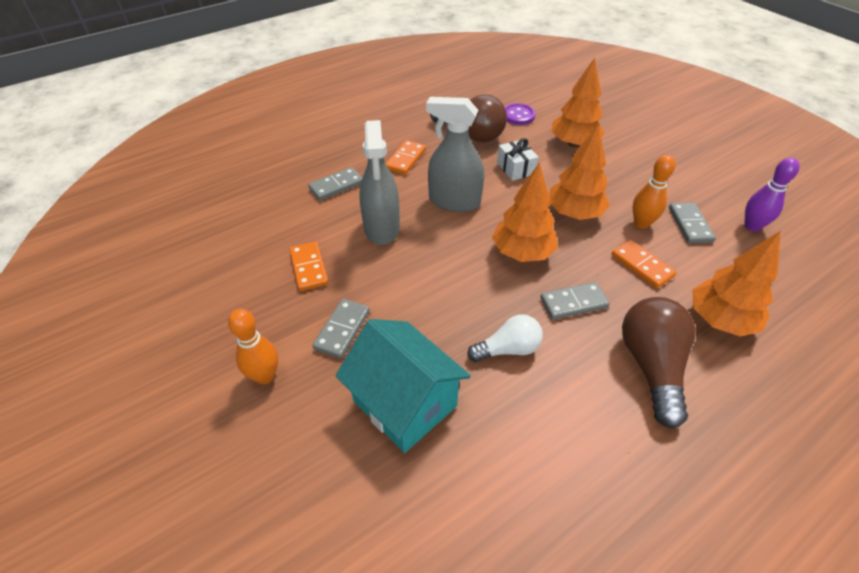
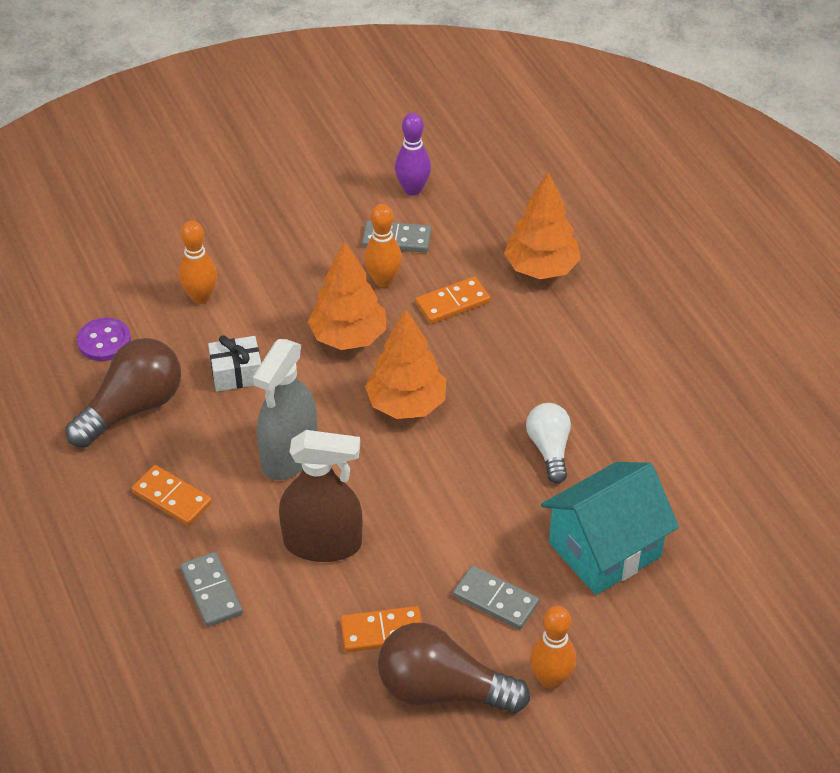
camera: 80 degrees left, 0 degrees up
(382, 228) = (322, 543): grey spray bottle -> brown spray bottle
(573, 303) = (495, 377): grey domino -> none
(574, 144) = (200, 297): orange tree -> orange bowling pin
(651, 366) = (589, 340): brown light bulb -> brown light bulb (443, 690)

